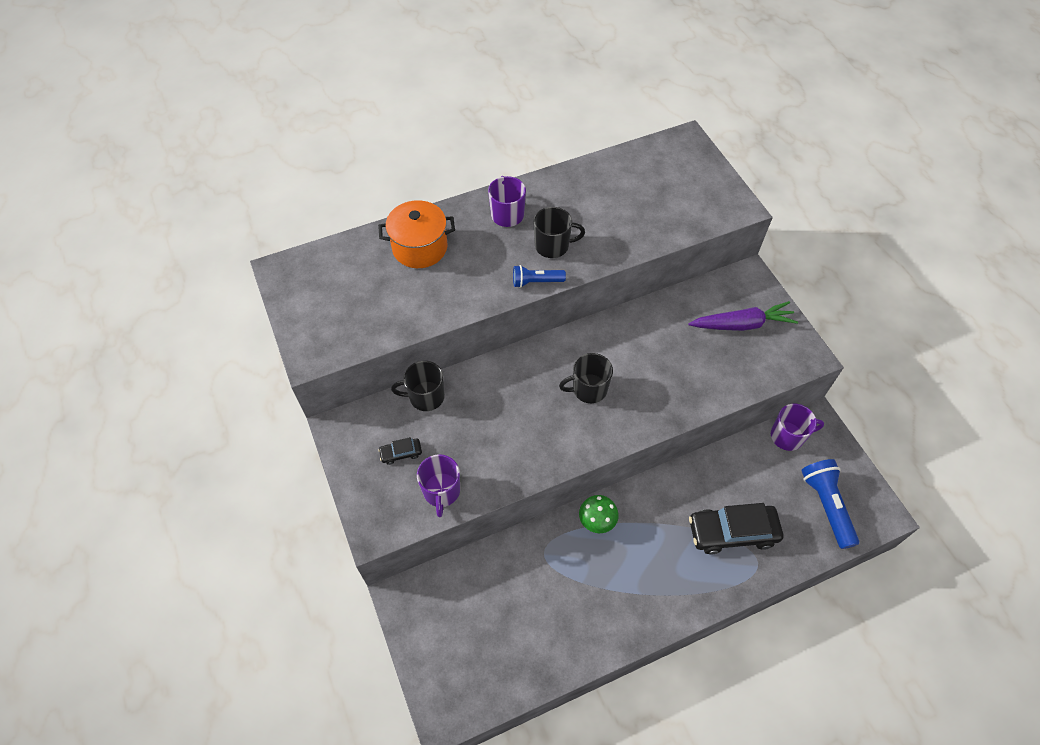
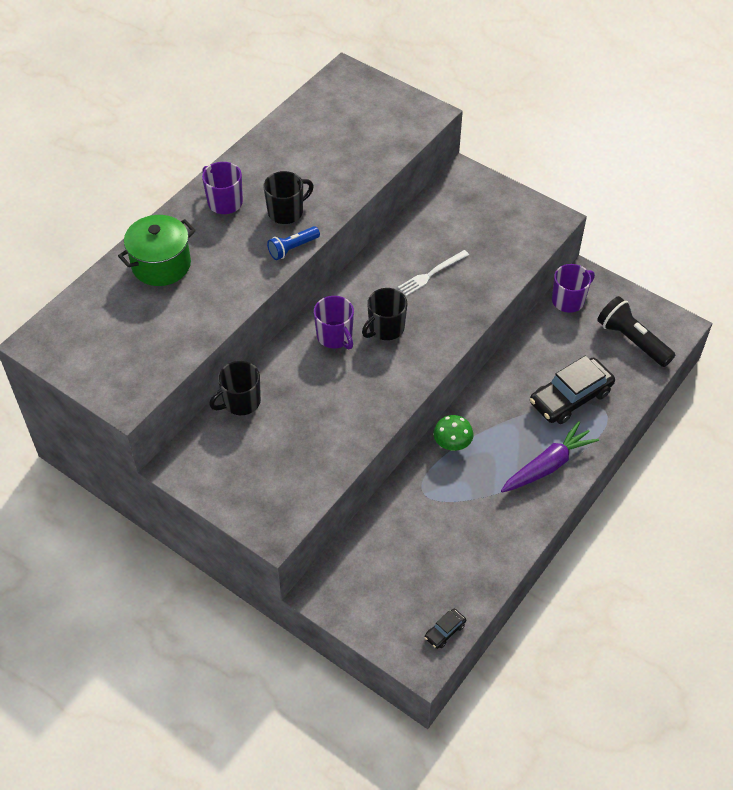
camera: 30 degrees left, 5 degrees down
(401, 453) = (252, 458): black car -> black car (445, 631)
(420, 247) = (161, 265): orange pot -> green pot
(441, 491) = (312, 471): purple mug -> purple mug (335, 336)
(661, 357) = (431, 274): none -> white fork
(742, 324) = (483, 217): purple carrot -> purple carrot (547, 465)
(826, 505) = (632, 340): blue flashlight -> black flashlight

